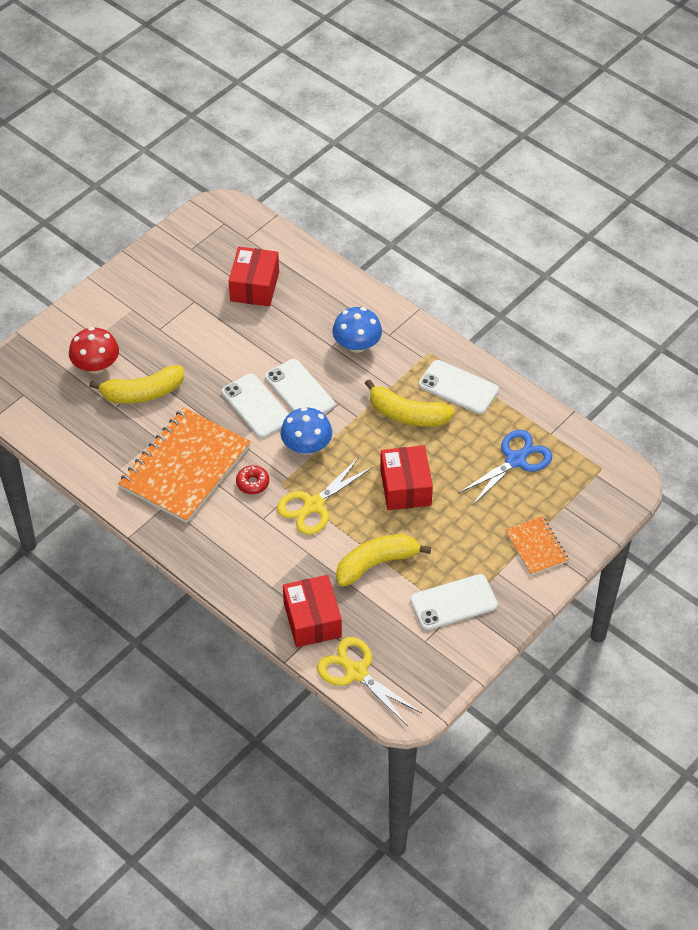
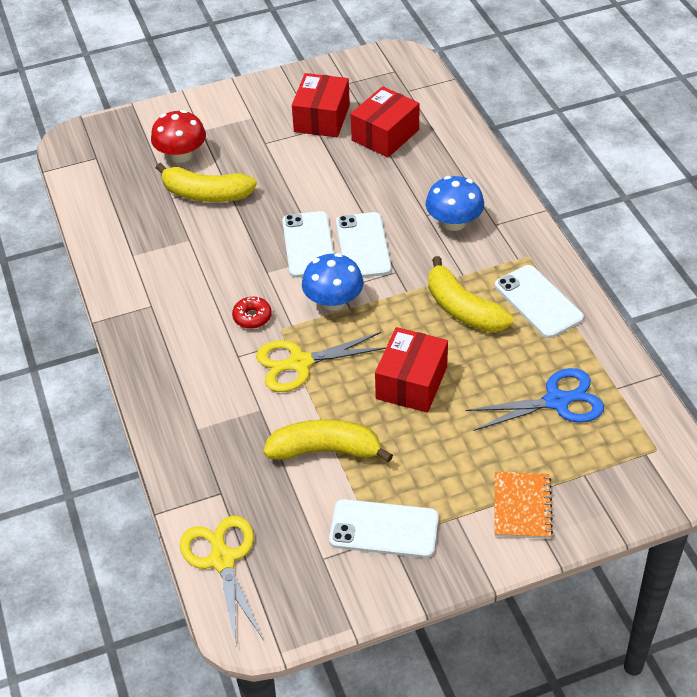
camera: 30 degrees right, 5 degrees down
(185, 467) = (196, 277): orange notebook -> none
(312, 620) = (215, 481): red box -> red box (321, 118)

